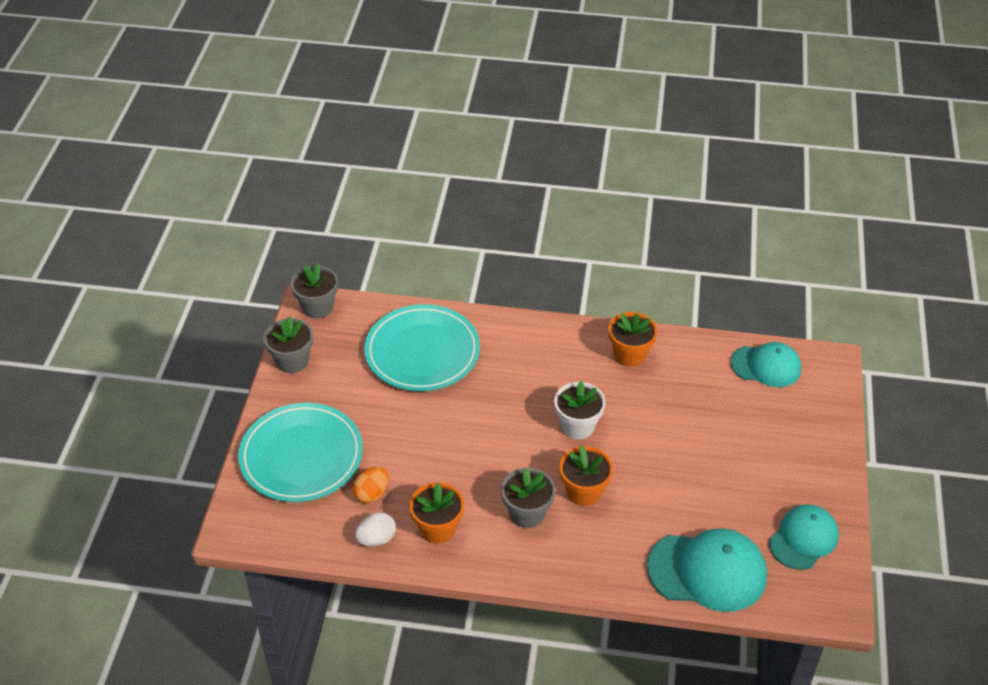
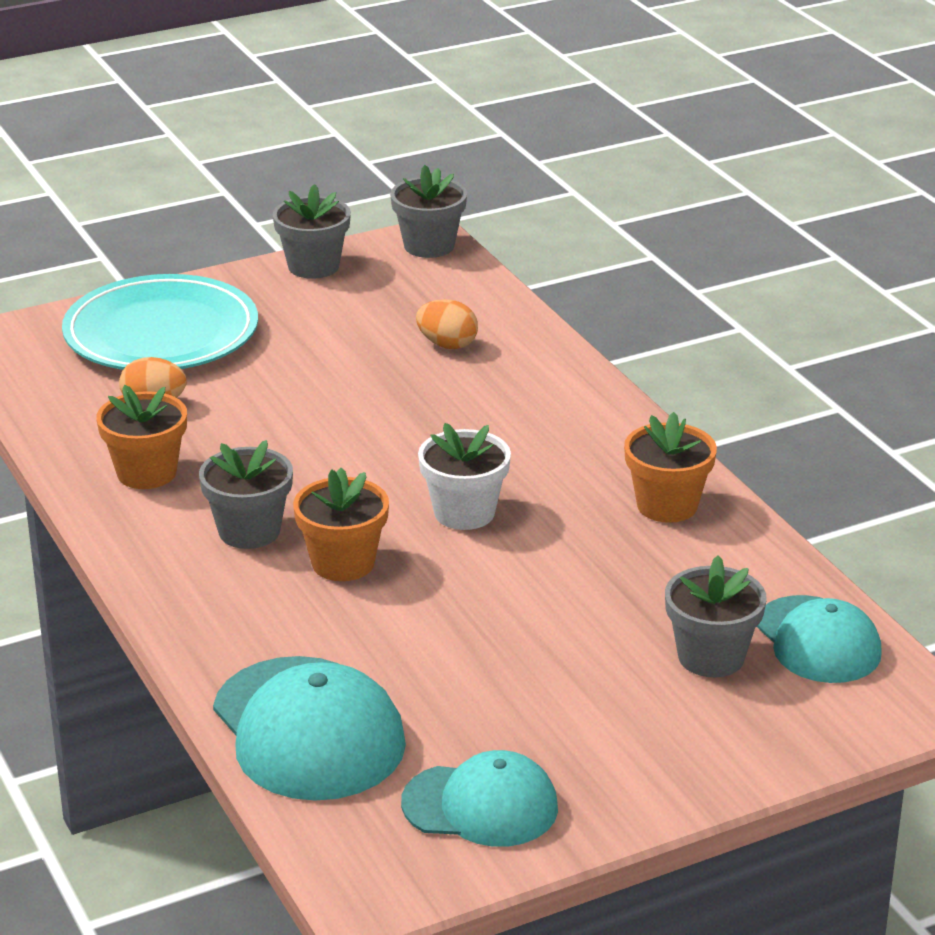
camera: 55 degrees right, 15 degrees down
(376, 539) = (81, 436): white egg -> none
(422, 352) = (447, 345): turquoise plate -> orange egg
(753, 405) = (711, 657): none -> grey flower pot

